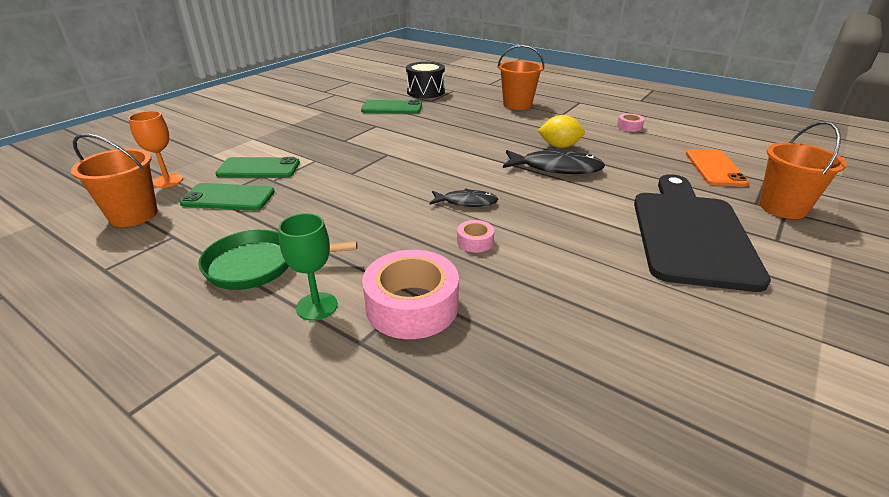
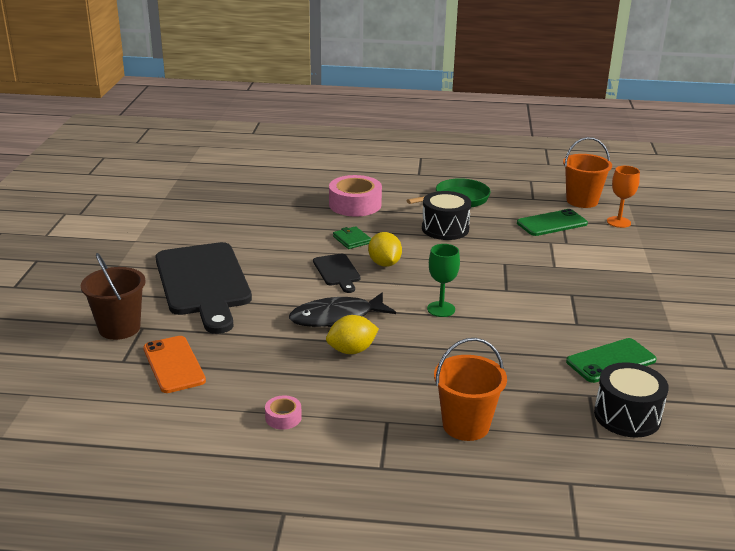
camera: 150 degrees right, 5 degrees down
(259, 168) = (580, 247): green phone -> none
(317, 306) = (401, 194): green goblet -> green goblet (441, 309)
(347, 224) = (445, 229): none -> black drum
(466, 202) = (384, 264): black fish -> yellow lemon
(475, 241) = (352, 240): pink tape -> green wallet
(525, 207) = (337, 272): none -> black cutting board
(782, 207) = (119, 328): orange bucket -> brown bucket

